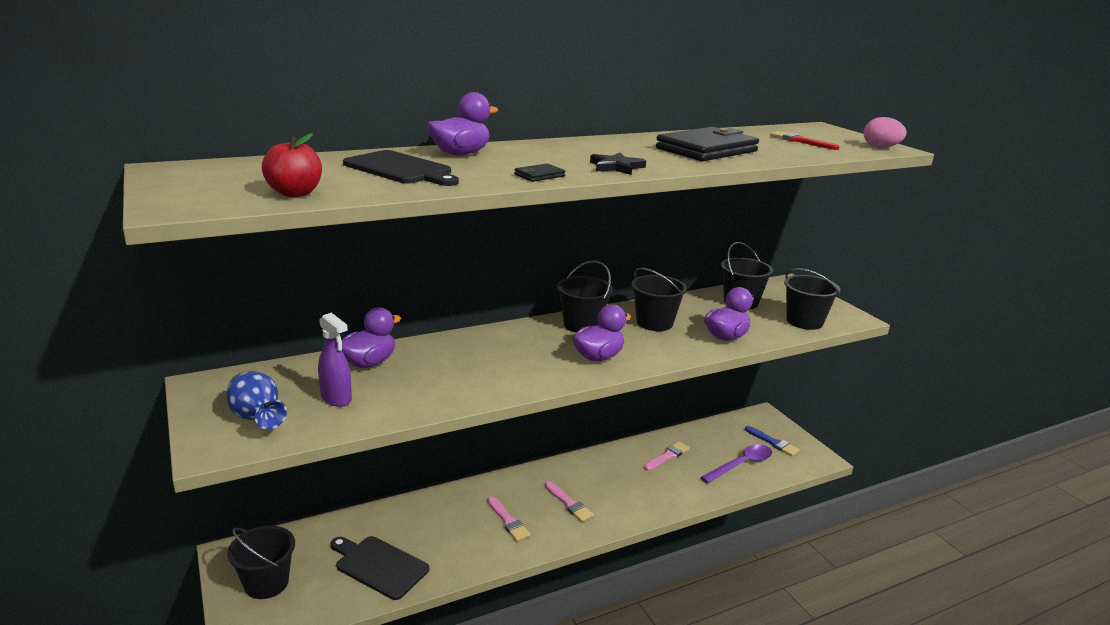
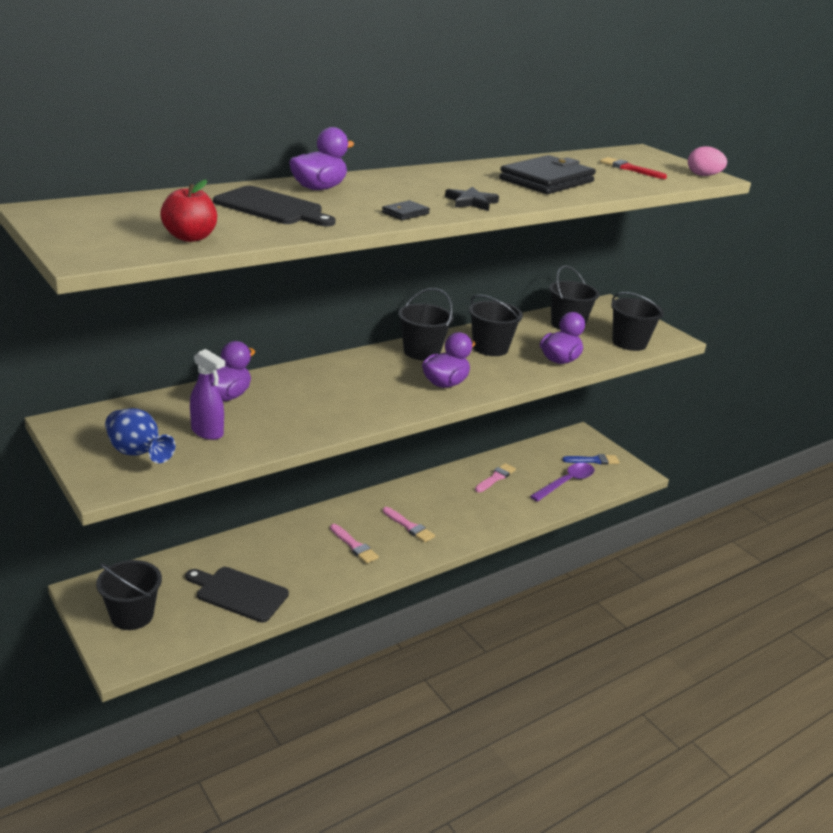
camera: 10 degrees left, 5 degrees up
(773, 442) = (593, 460): blue brush -> blue brush turned 45 degrees counterclockwise

